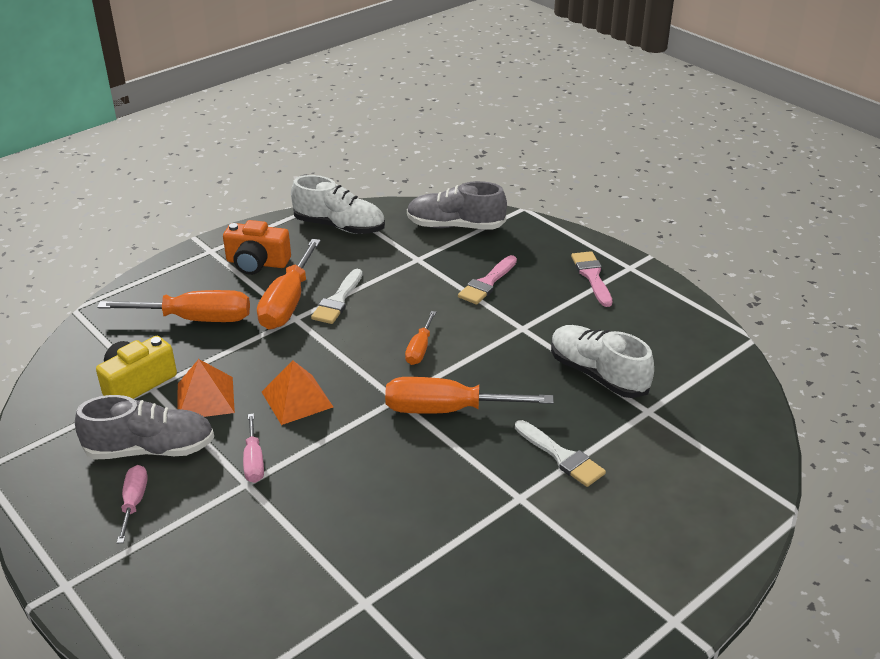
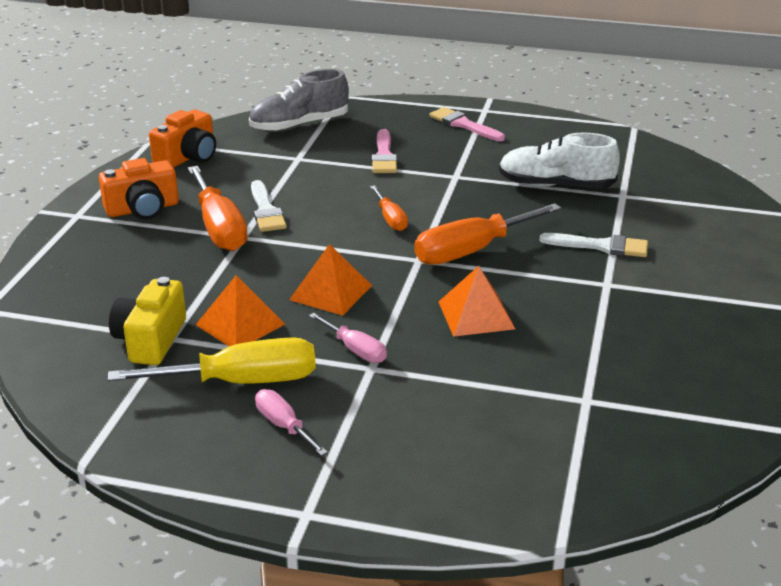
camera: 35 degrees left, 5 degrees down
(150, 449) = (241, 382): grey shoe -> yellow screwdriver
(196, 319) = (141, 271): orange screwdriver -> none
(339, 226) = (188, 157): white shoe -> orange camera
(377, 474) = (476, 315): none -> orange pyramid

